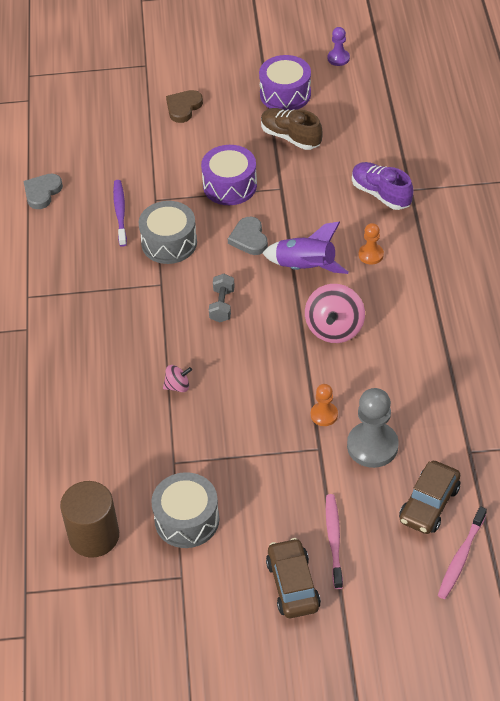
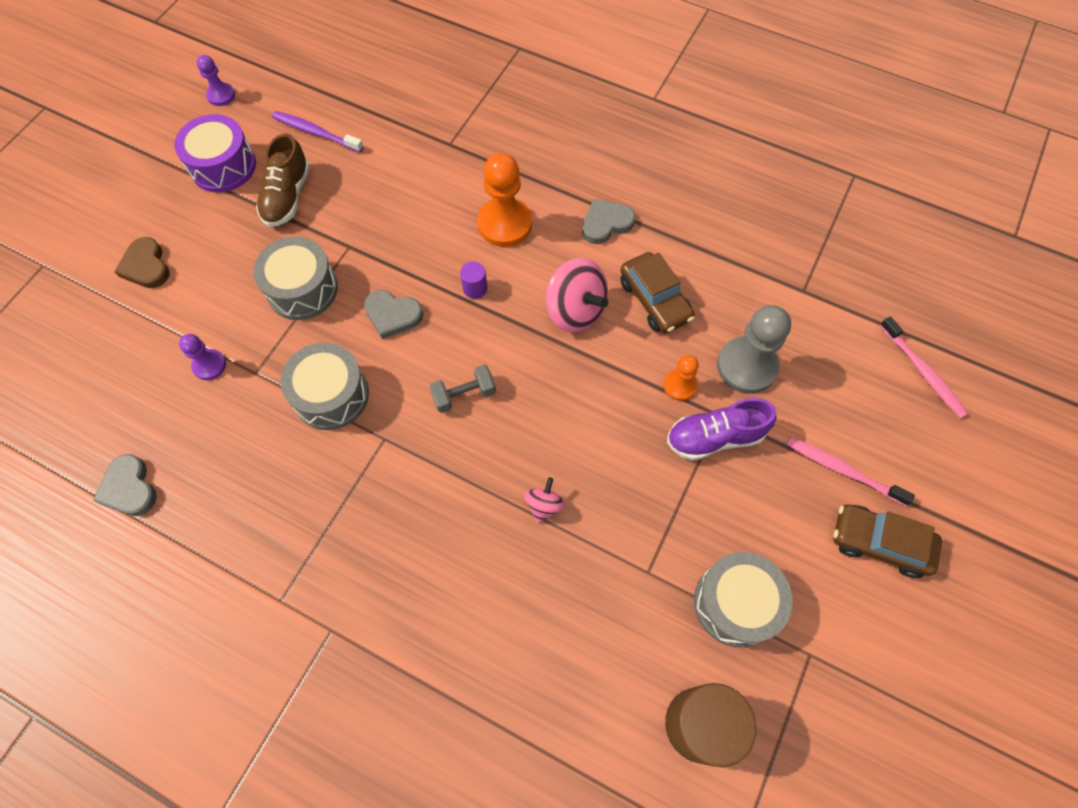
camera: 60 degrees left, 15 degrees up
(120, 212) = (241, 420): purple toothbrush -> purple toothbrush (316, 132)
(143, 177) = (209, 365): none -> purple pawn
(222, 305) = (464, 395): grey dumbbell -> grey dumbbell turned 60 degrees counterclockwise
(230, 185) = (302, 289): purple drum -> grey drum
(291, 137) = (287, 197): brown shoe -> brown shoe turned 60 degrees counterclockwise
(305, 267) = (475, 288): purple rocket -> purple cylinder
(371, 255) = (505, 224): orange pawn -> orange pawn, size x1.84
(381, 194) = (434, 169): purple shoe -> purple shoe (714, 437)
(422, 308) = (606, 223): none -> grey heart
(429, 504) = (846, 360): brown car -> brown car (654, 300)

